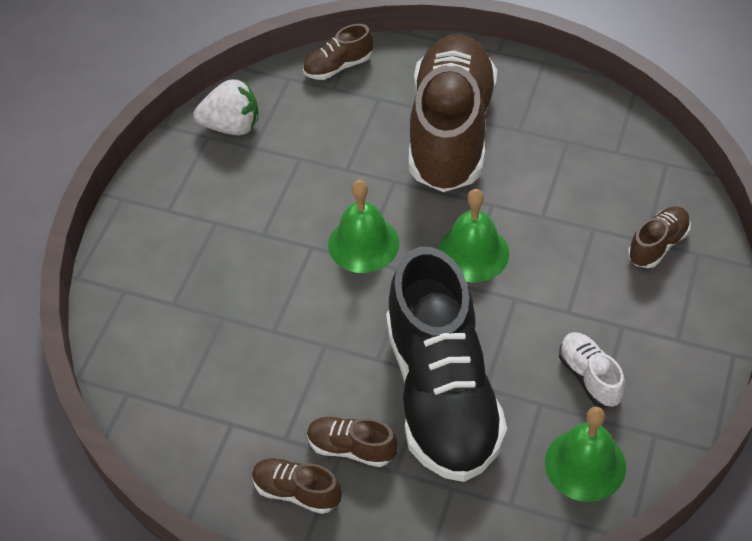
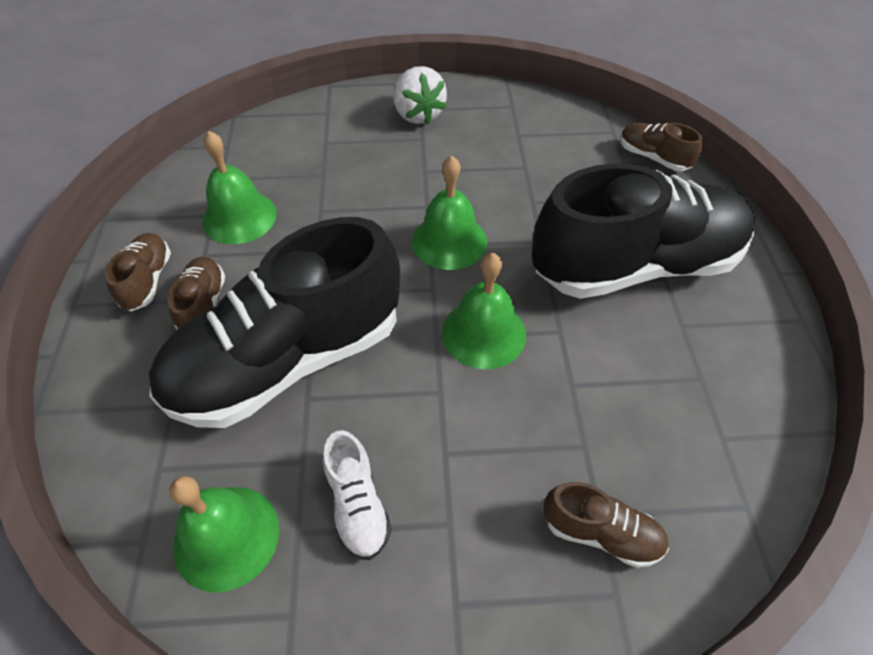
camera: 65 degrees right, 0 degrees up
(232, 126) = (532, 115): white strawberry -> white strawberry (418, 114)
(247, 400) = (239, 217): none -> green bell
(451, 132) = (635, 266): brown shoe -> black shoe
(589, 376) = (357, 505): white shoe -> white shoe turned 120 degrees clockwise

